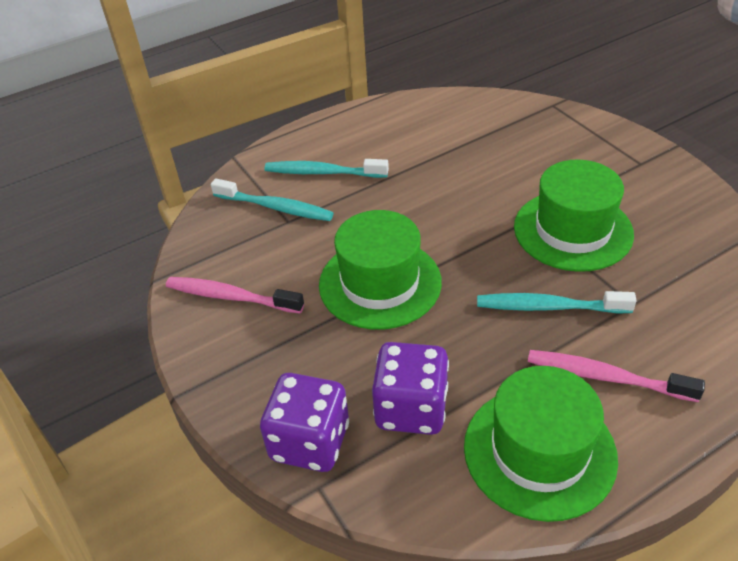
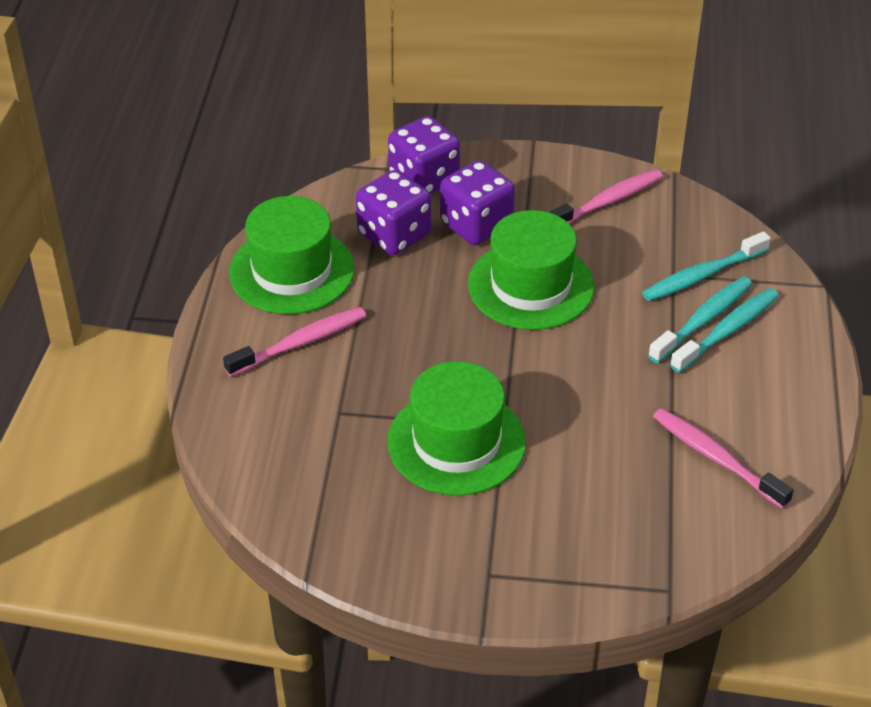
camera: 125 degrees right, 0 degrees up
(340, 359) = (476, 225): none -> purple dice
(440, 130) = (716, 458): none -> pink toothbrush
(548, 307) = (394, 361): turquoise toothbrush -> turquoise toothbrush (703, 320)

